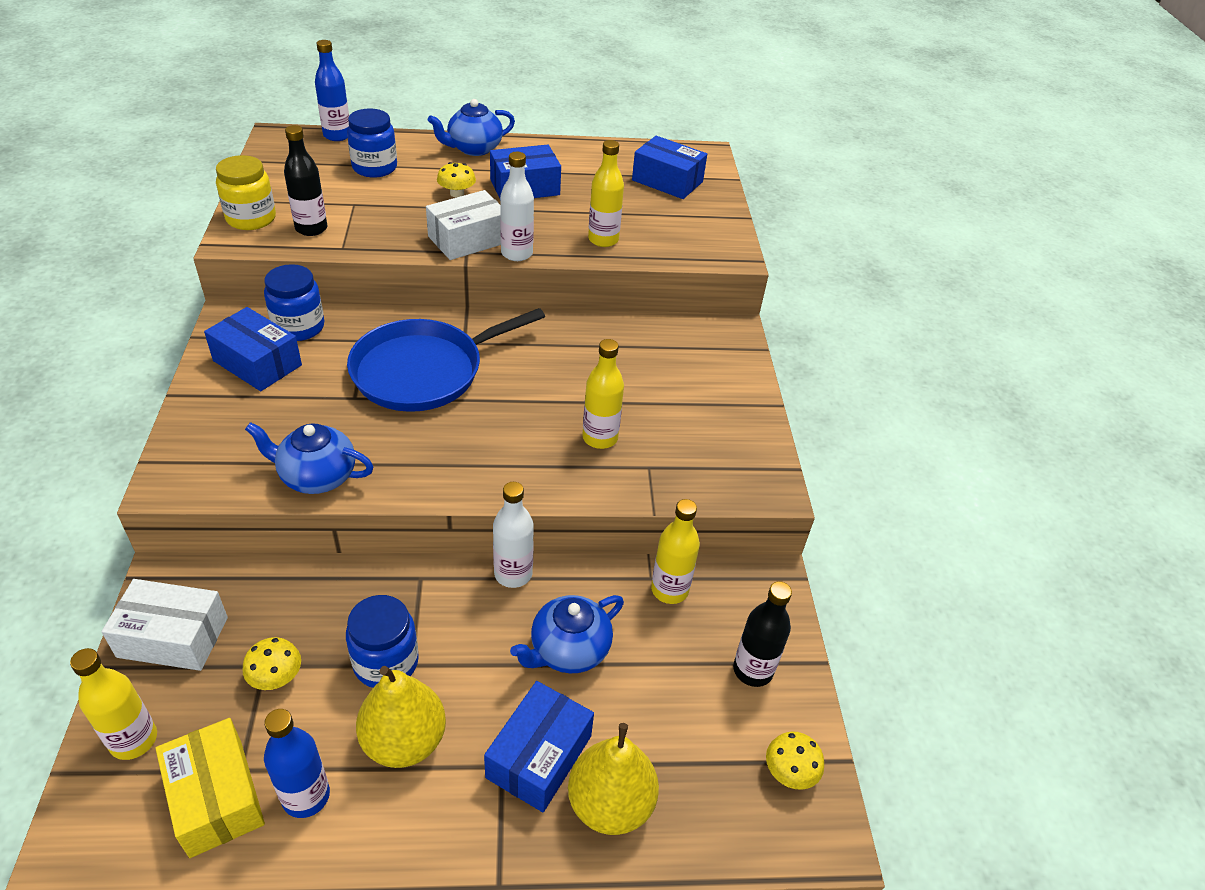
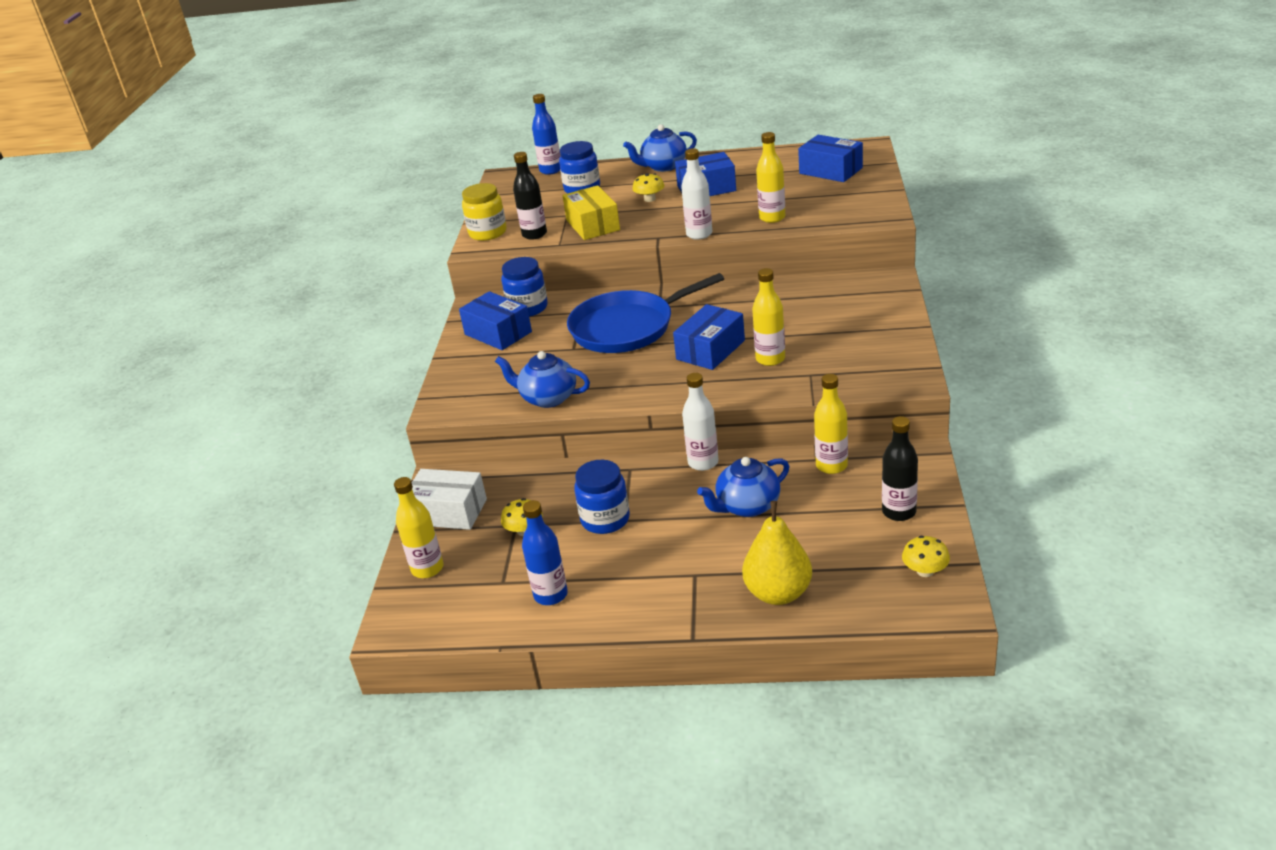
camera: 15 degrees right, 10 degrees down
(216, 797) = (487, 597): yellow box -> yellow box (592, 225)
(404, 741) = (620, 563): yellow pear -> none
(468, 239) = (659, 229): white box -> none
(539, 756) = (723, 568): blue box -> blue box (710, 350)

